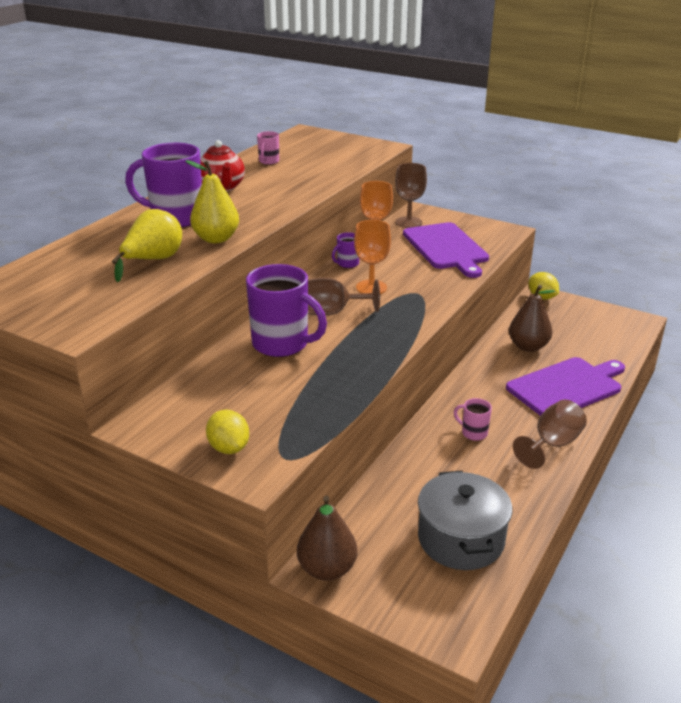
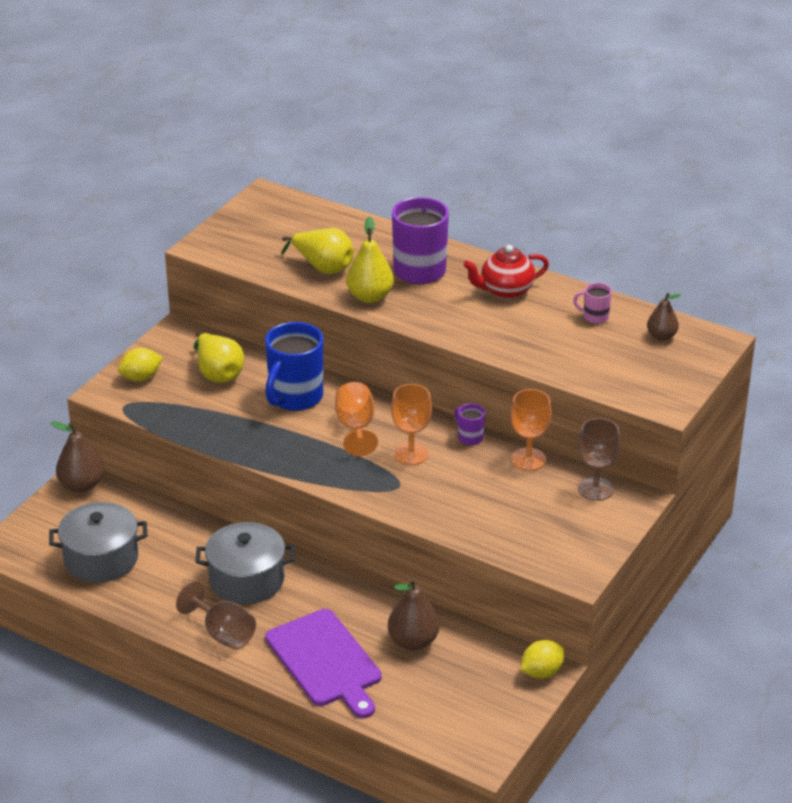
camera: 90 degrees right, 5 degrees up
(231, 392) = (218, 373): none -> yellow pear
(282, 344) = (295, 397): purple mug -> blue mug
(297, 145) = (661, 336): none -> brown pear
(333, 312) = (356, 428): brown goblet -> orange goblet
(446, 248) = (518, 516): purple cutting board -> none
(473, 433) = (247, 580): pink mug -> grey pot

